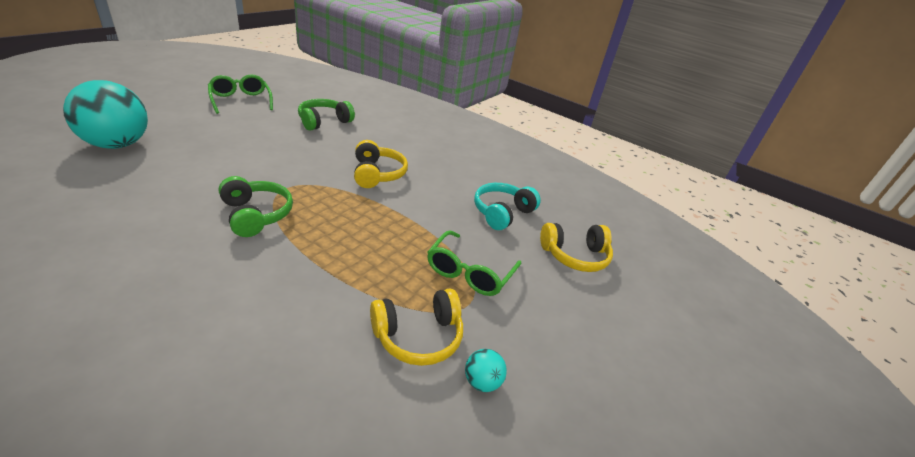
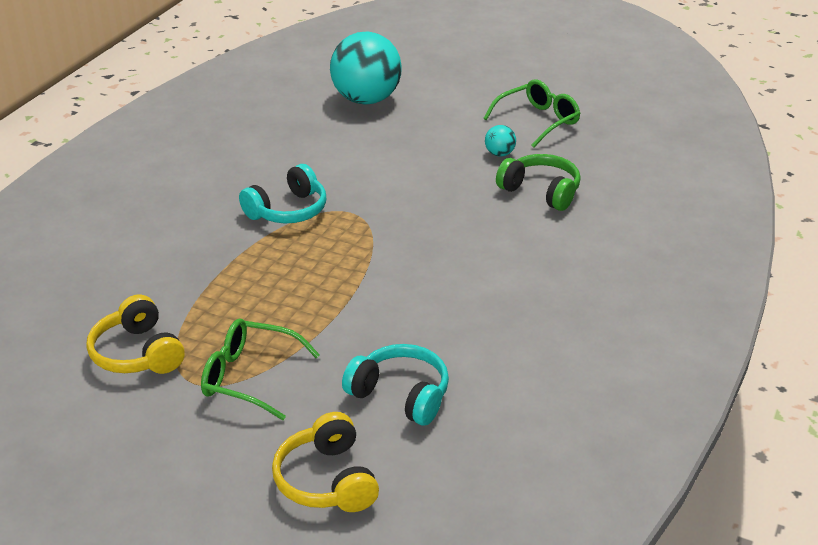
camera: 85 degrees right, 0 degrees up
(256, 215) = (288, 210): green headphones -> turquoise headphones
(377, 174) = (428, 266): yellow headphones -> none
(482, 382) = (85, 404): turquoise ball -> turquoise ball (499, 154)

